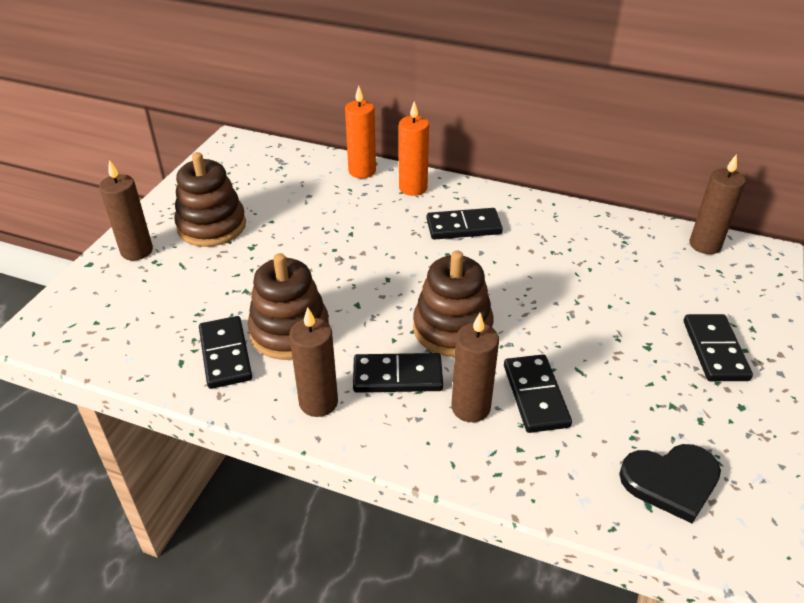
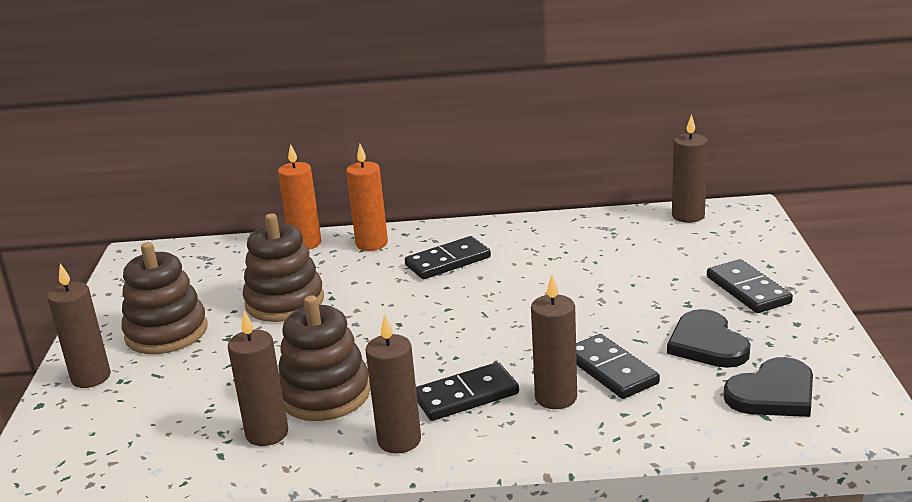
camera: 20 degrees left, 15 degrees down
(225, 354) = (267, 433): black domino -> brown candle
(452, 328) = (494, 343): brown stacking toy -> brown stacking toy (284, 302)
(640, 399) = (707, 344): none -> black heart

